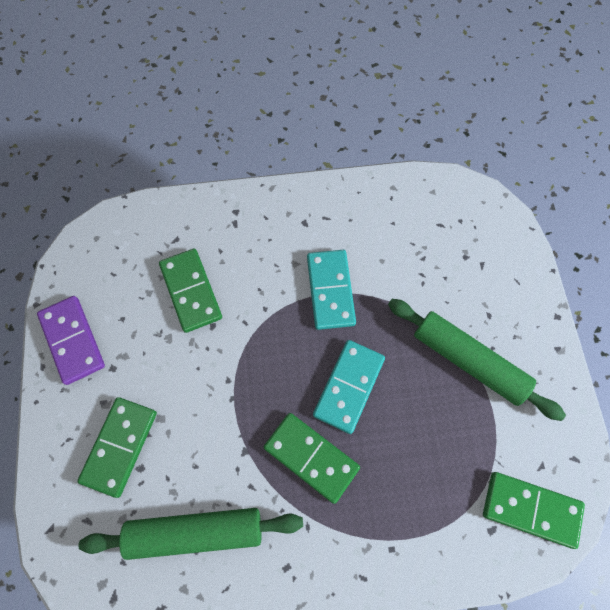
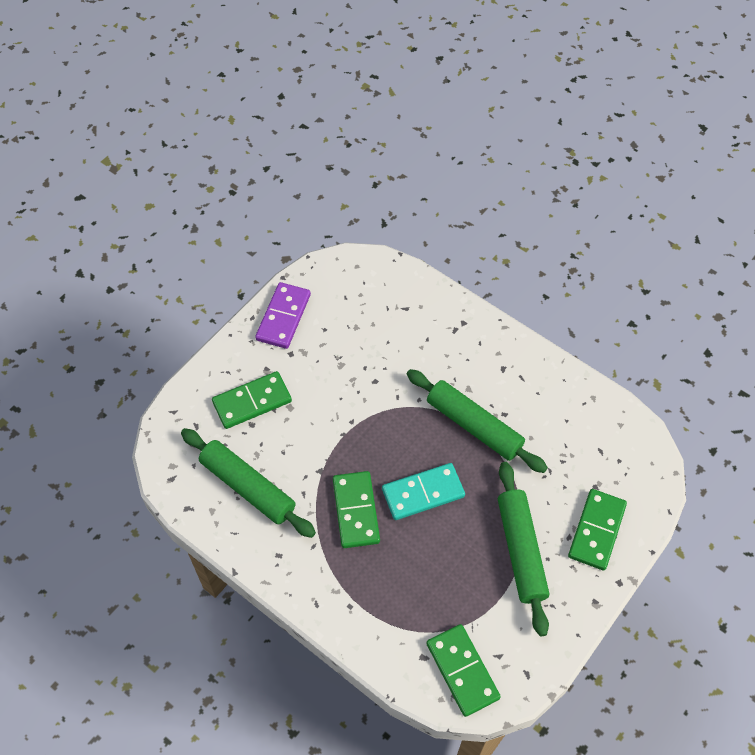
camera: 45 degrees right, 10 degrees down
(191, 291) = (383, 349): green domino -> green domino (597, 531)
(330, 290) = (474, 426): turquoise domino -> green rolling pin

